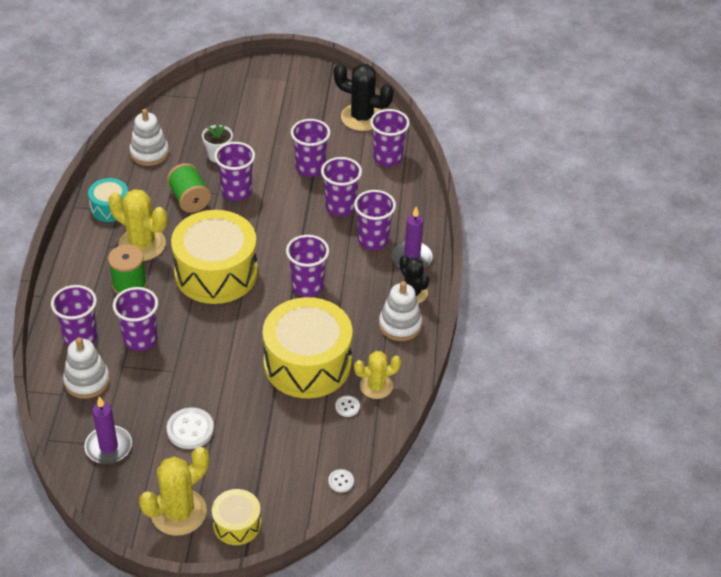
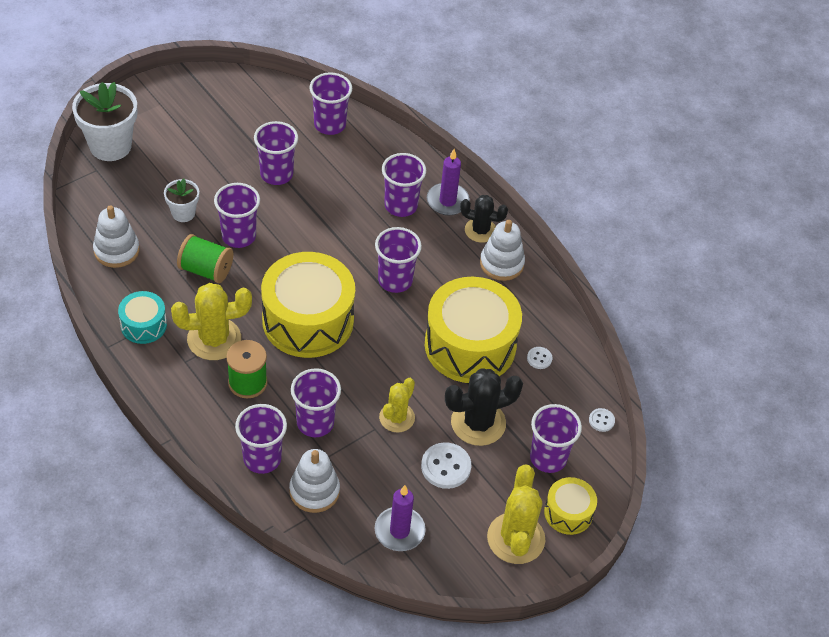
camera: 45 degrees left, 5 degrees up
(223, 88) = (110, 146): none -> white flower pot
(340, 207) = (341, 193): purple cup -> purple cup (548, 458)
(362, 117) = (266, 100): black cactus -> black cactus (478, 423)
(376, 386) = (540, 326): yellow cactus -> yellow cactus (397, 417)

